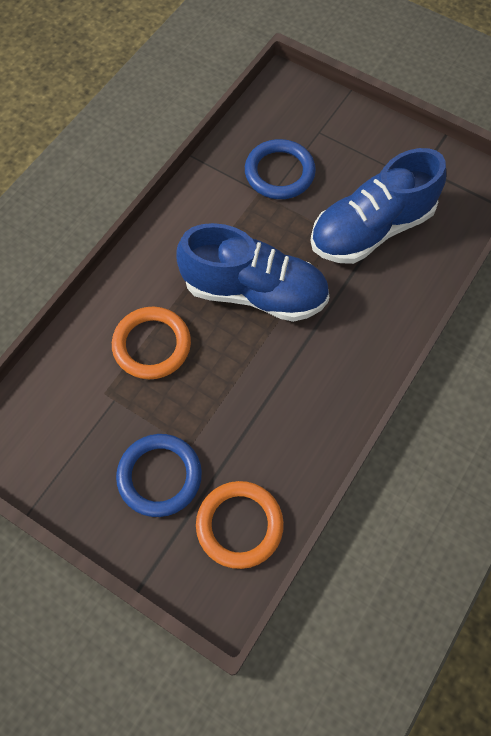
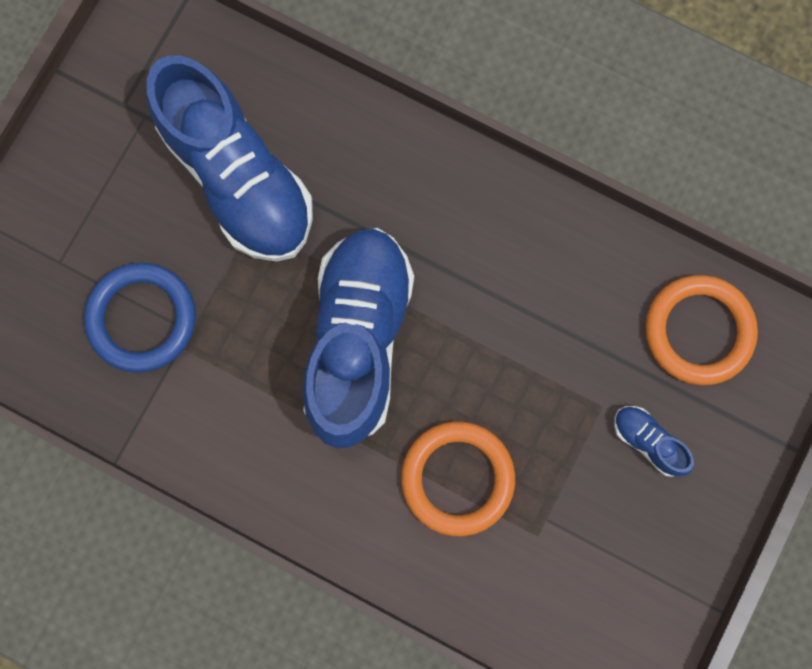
camera: 95 degrees left, 15 degrees up
(159, 476) = (647, 441): blue ring -> blue shoe

